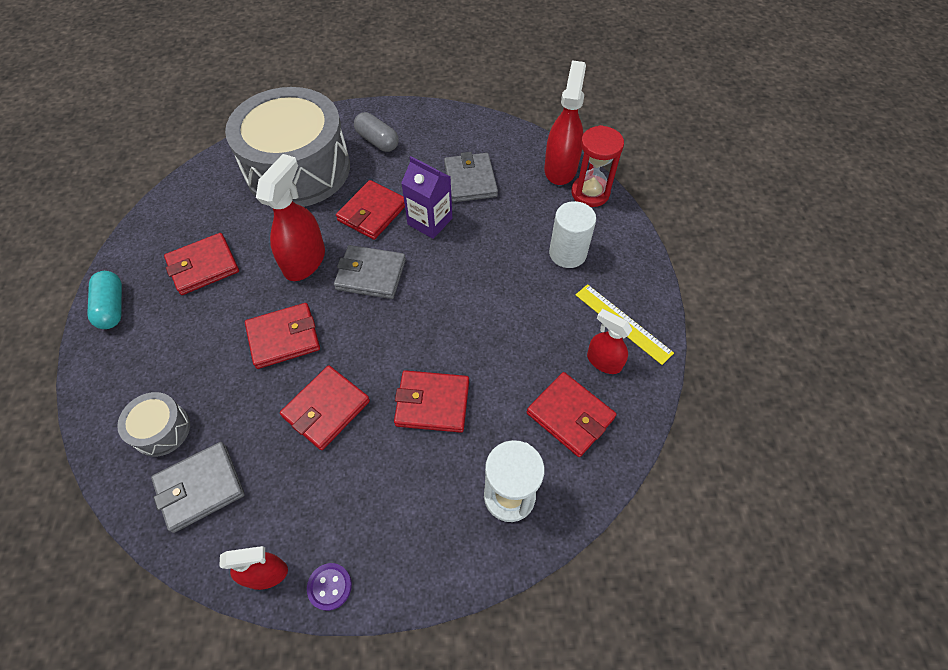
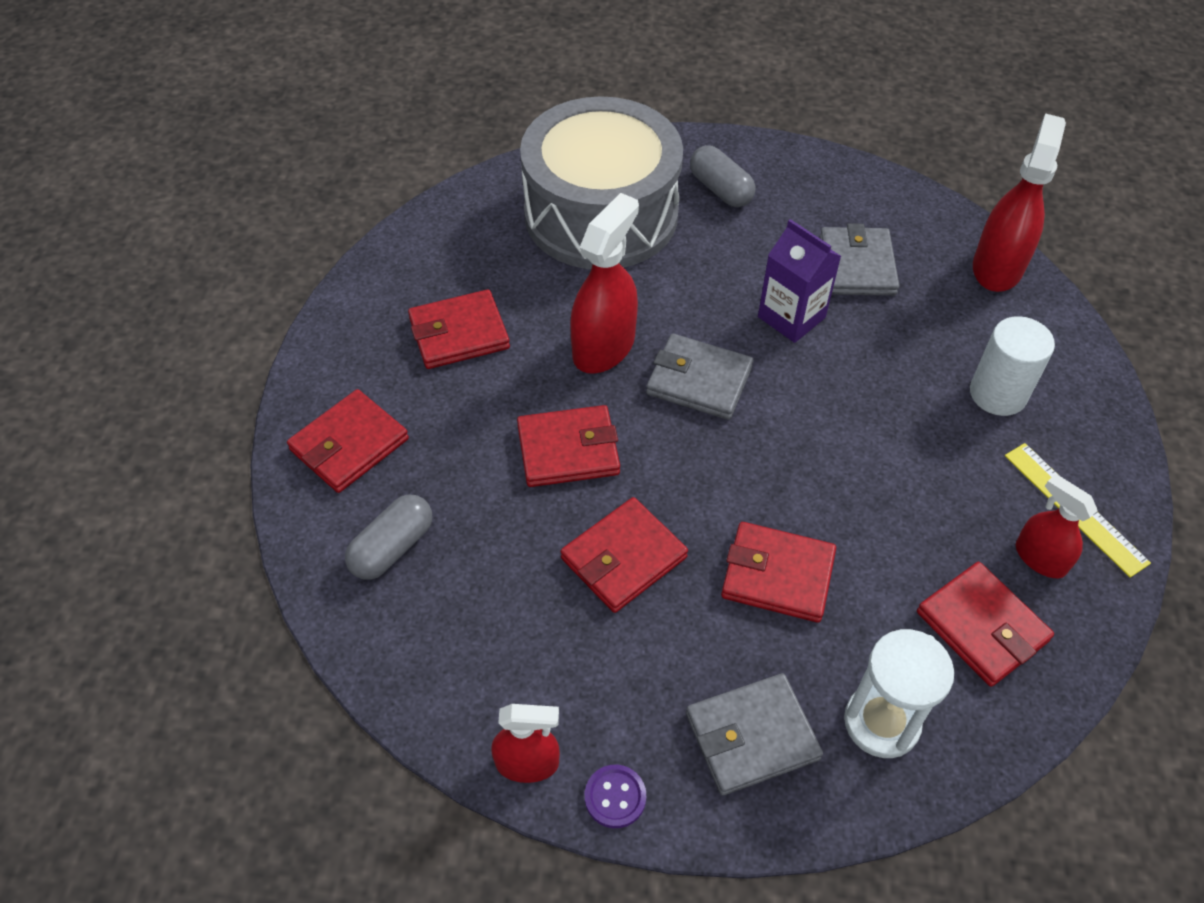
camera: 10 degrees right, 5 degrees down
(112, 307) = (331, 371): turquoise capsule -> none
(161, 430) = (392, 548): grey drum -> grey capsule
(200, 487) = (442, 634): grey wallet -> grey wallet (751, 736)
(372, 212) = (706, 292): red wallet -> red wallet (349, 445)
(590, 193) = (1041, 310): red hourglass -> none

